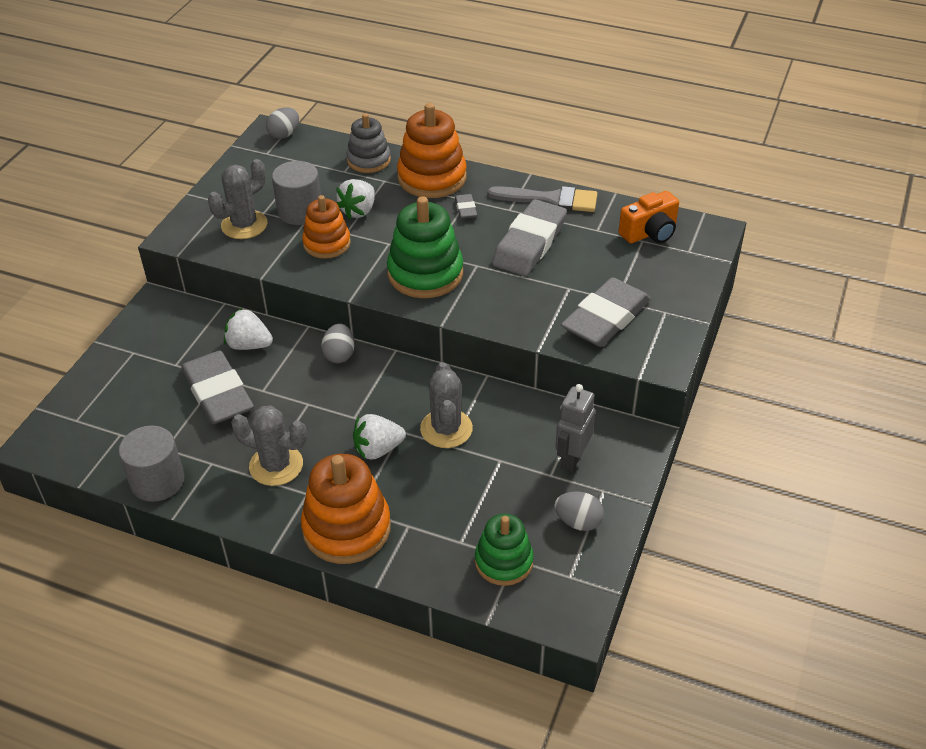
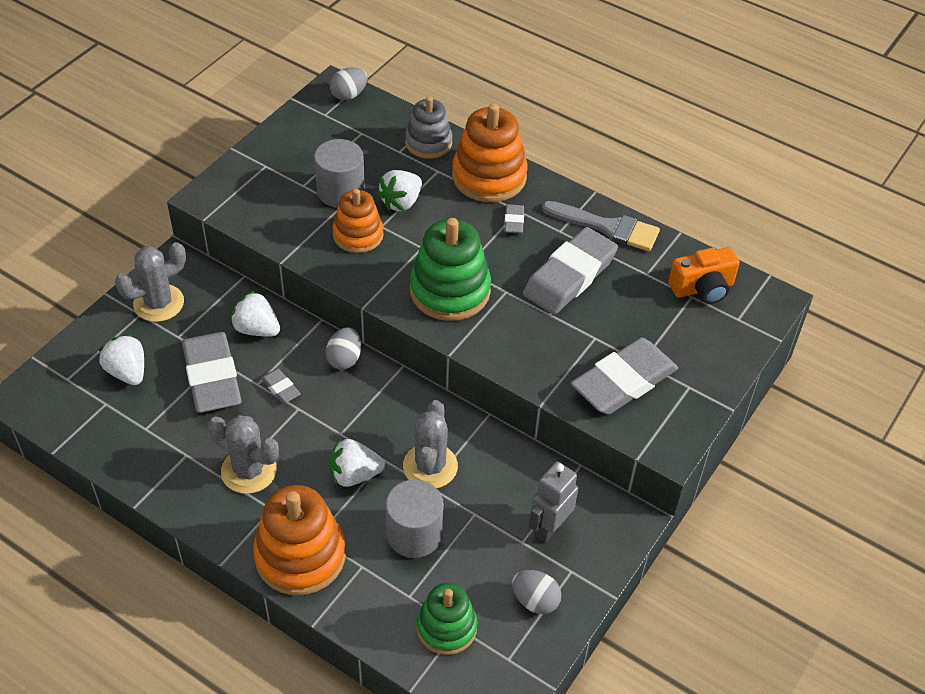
camera: 10 degrees right, 5 degrees up
(134, 403) = (127, 372): none -> white strawberry
(157, 481) = (129, 463): grey cylinder -> grey cylinder (414, 534)
(244, 225) = (279, 196): grey cactus -> grey cactus (158, 303)
(286, 390) = (281, 388): none -> grey eraser

